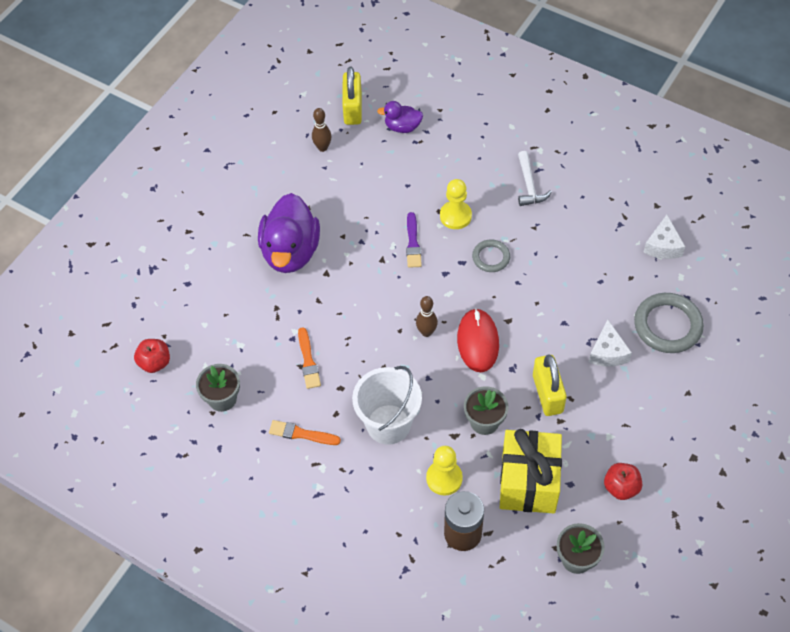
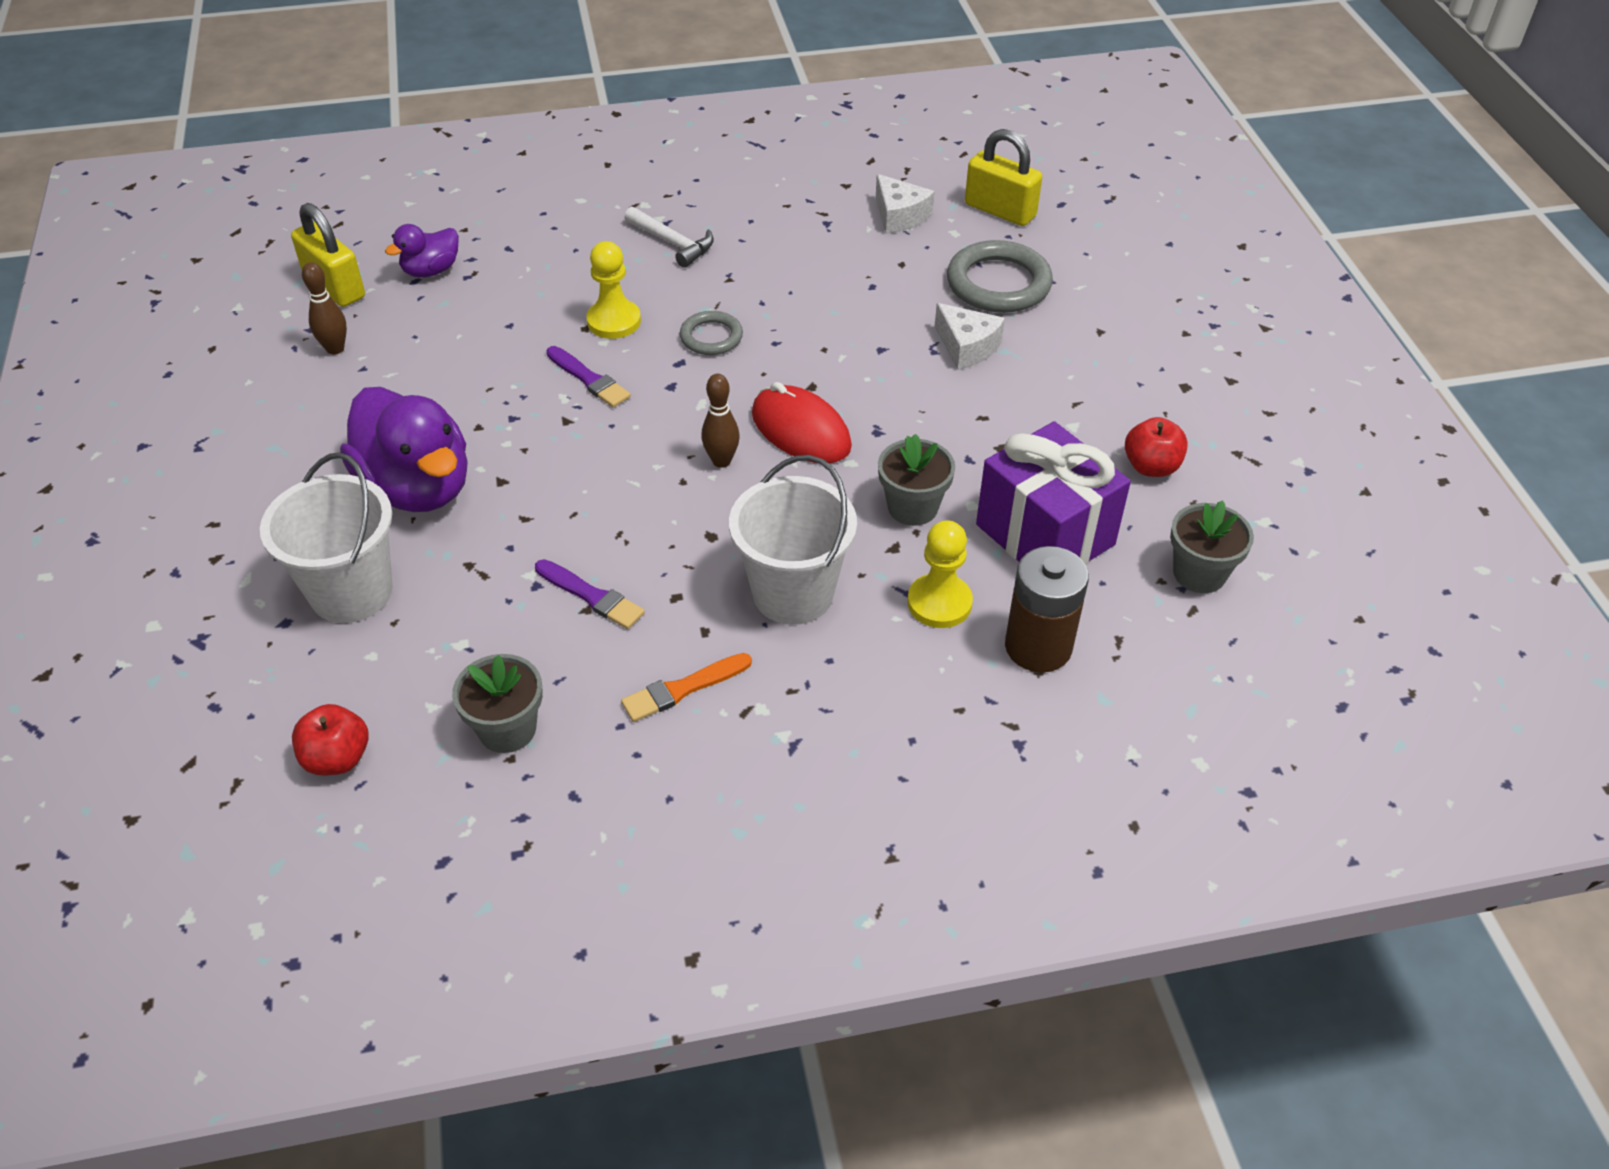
camera: 45 degrees left, 10 degrees down
(222, 287) = (351, 592): none -> white bucket
(308, 361) = (591, 596): orange brush -> purple brush
(528, 482) = (1045, 534): yellow gift -> purple gift
(547, 394) = (951, 430): yellow padlock -> yellow padlock (1000, 210)

